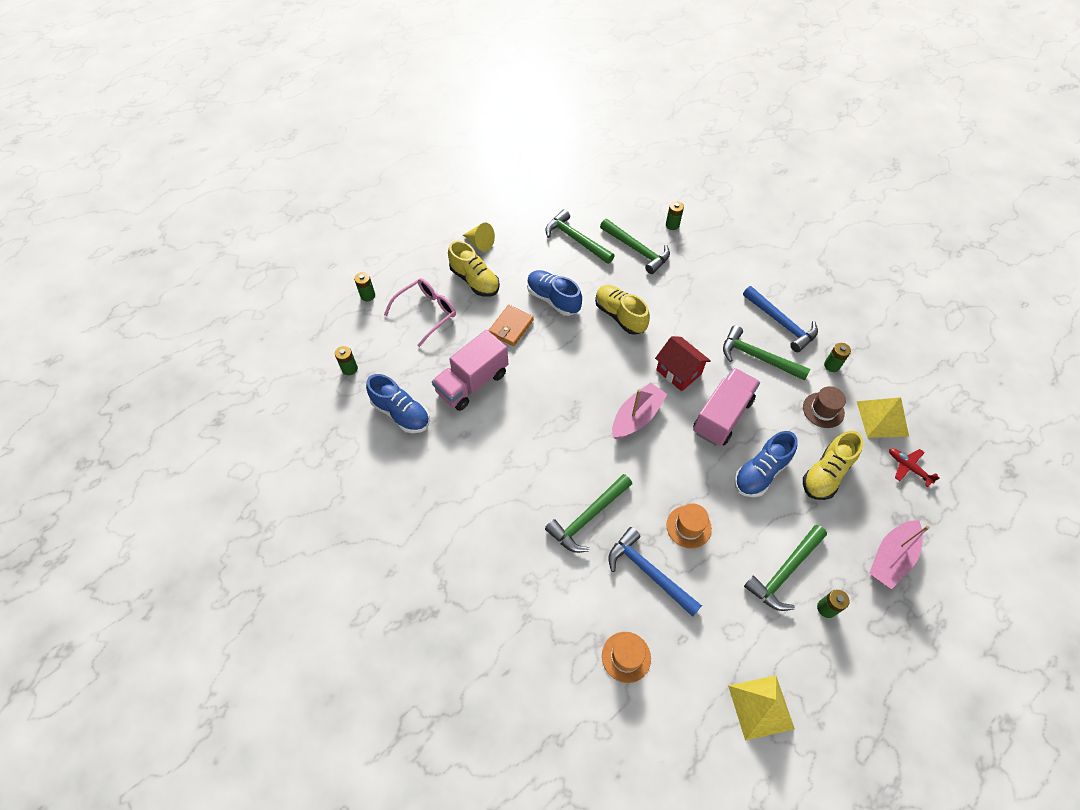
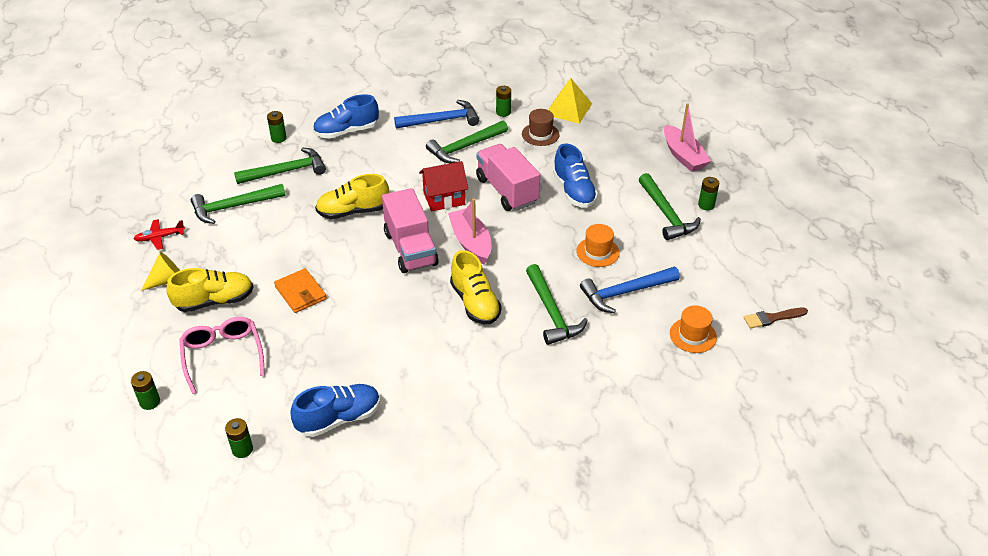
camera: 65 degrees left, 15 degrees down
(472, 383) = (345, 346): pink truck -> pink truck (411, 249)
(553, 299) = (293, 250): blue shoe -> blue shoe (346, 131)
(694, 733) = (772, 318): none -> brown brush
(761, 707) = (766, 272): yellow pyramid -> none
(826, 474) = (597, 157): yellow shoe -> yellow shoe (475, 303)
(908, 467) = (617, 115): red plane -> red plane (160, 237)

